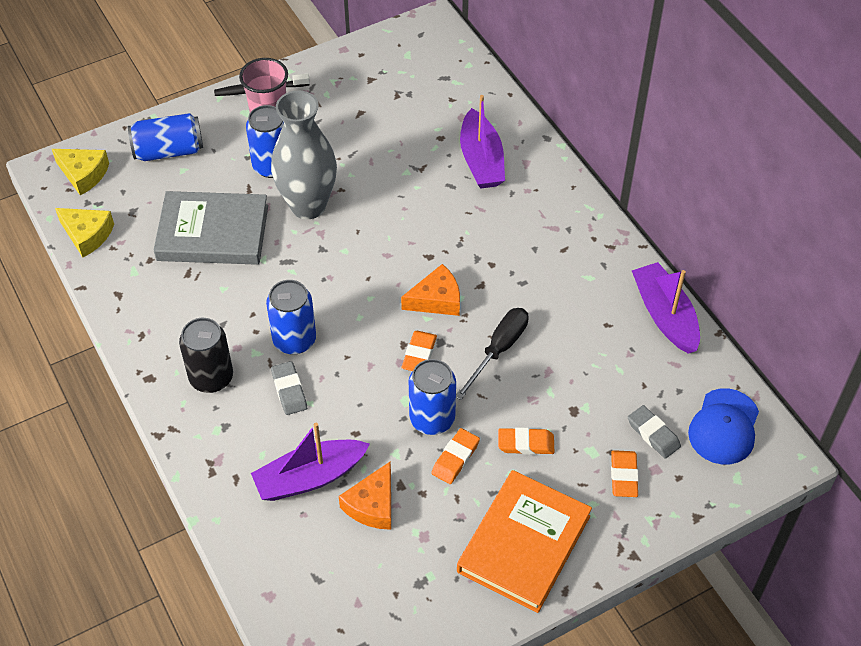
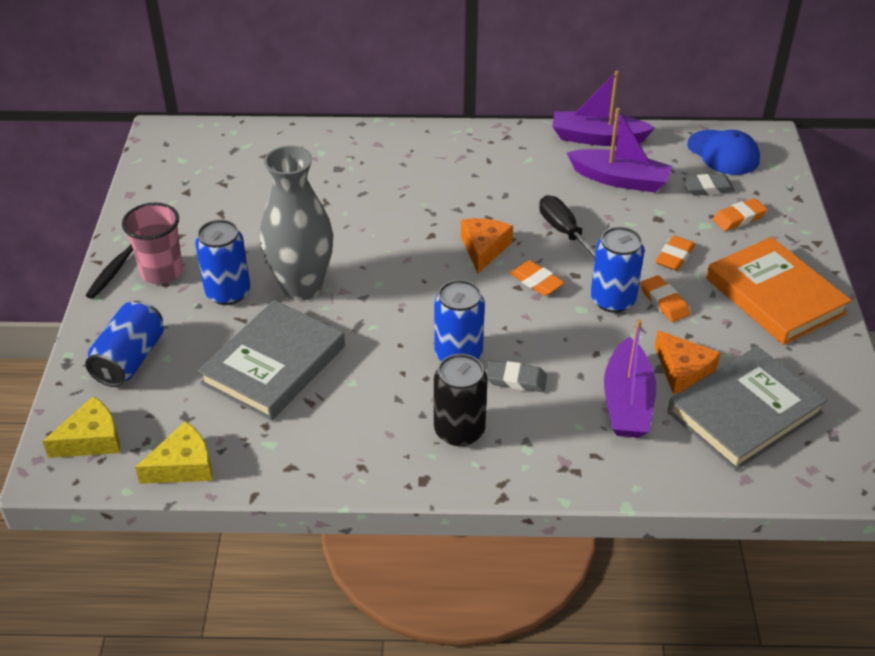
camera: 60 degrees left, 10 degrees down
(348, 569) = (744, 413): none -> grey book
(481, 160) = (351, 166): purple boat -> purple boat (620, 179)
(624, 476) = (739, 218): orange eraser -> orange eraser turned 60 degrees counterclockwise

